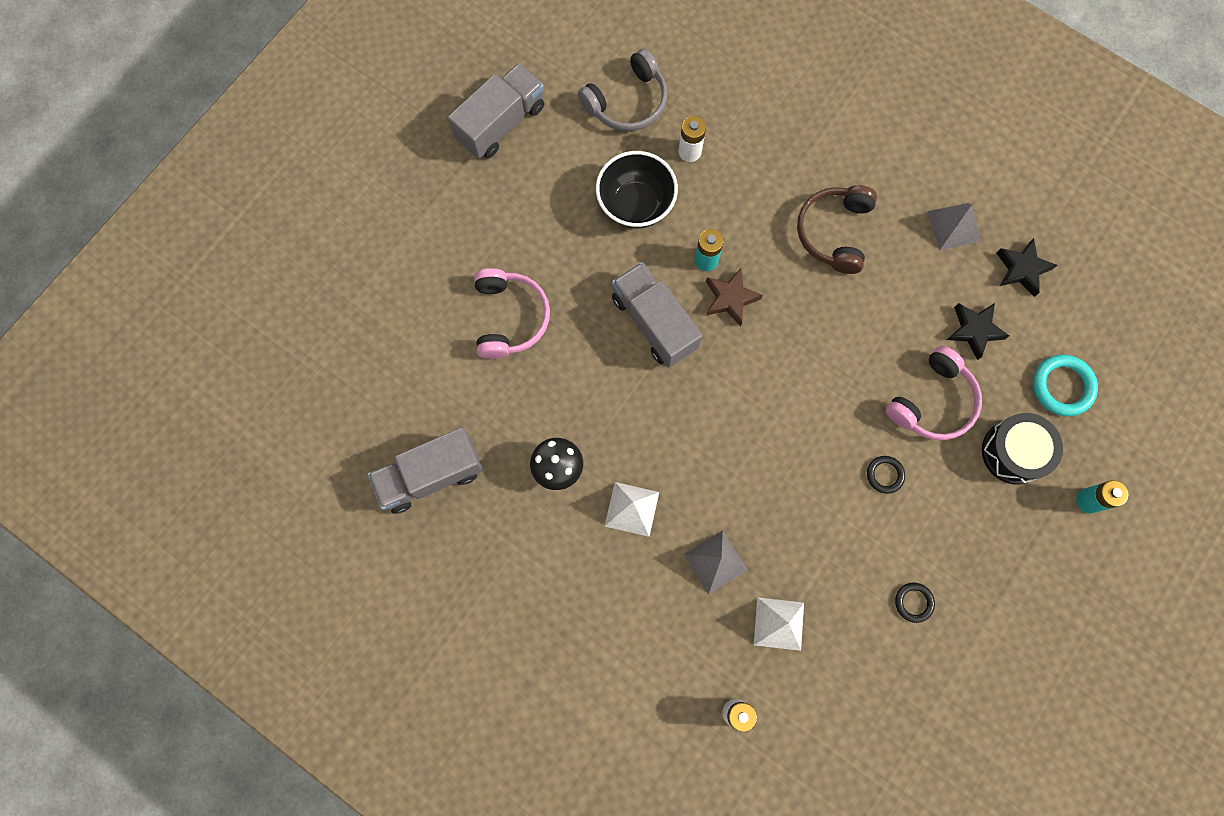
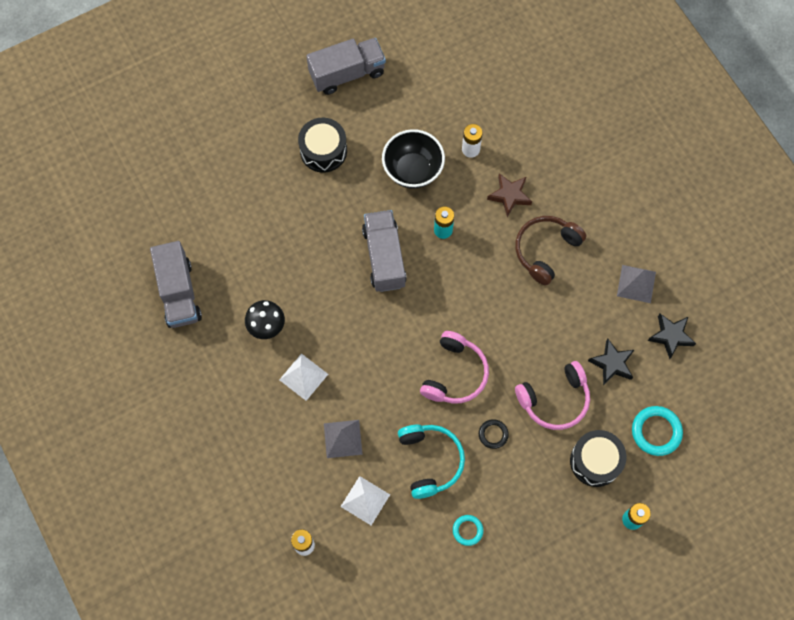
camera: 25 degrees right, 5 degrees down
(430, 476) = (179, 293): grey truck -> grey truck turned 105 degrees counterclockwise
(510, 318) = (286, 210): pink headphones -> pink headphones (455, 374)
(519, 227) = (323, 151): none -> black drum
(627, 102) = (444, 96): grey headphones -> none
(730, 298) = (446, 264): brown star -> brown star (509, 195)
(830, 540) = (430, 461): none -> turquoise headphones
(913, 602) = (467, 530): black ring -> turquoise ring

